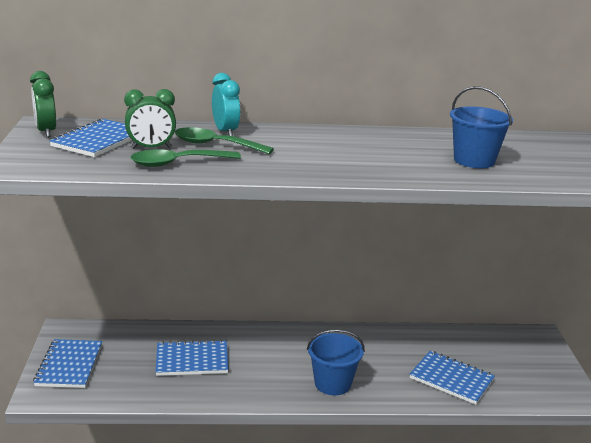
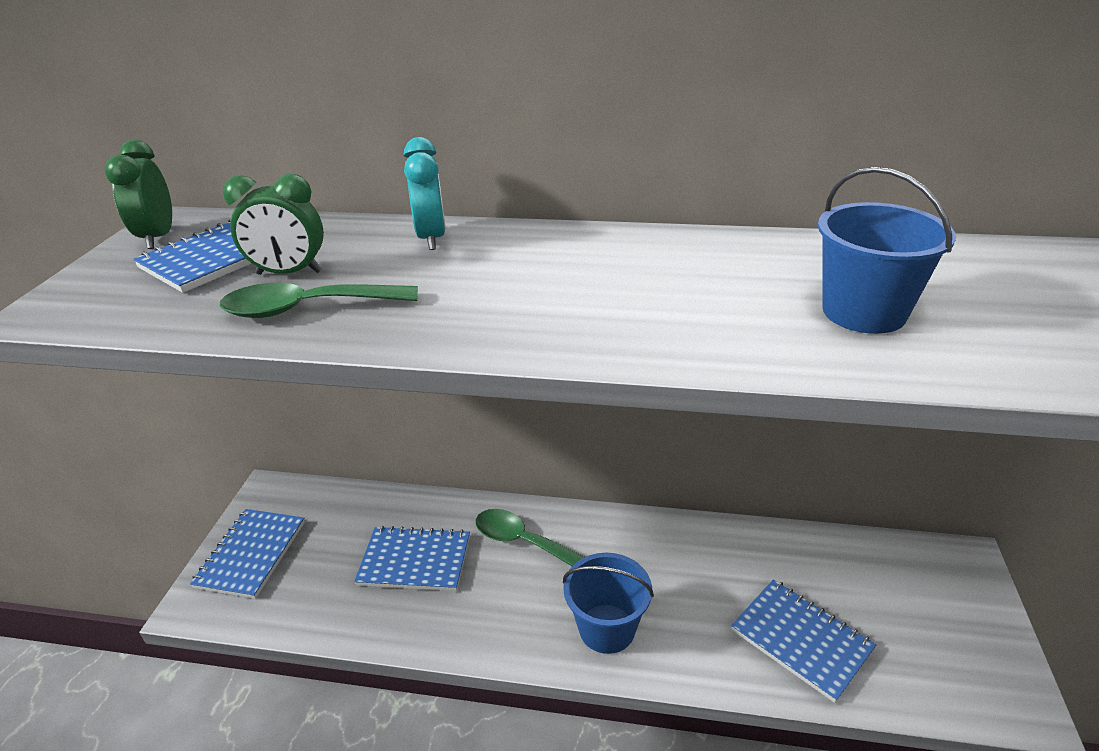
camera: 15 degrees right, 10 degrees up
(215, 145) = (397, 267): green spoon -> green spoon (523, 541)

